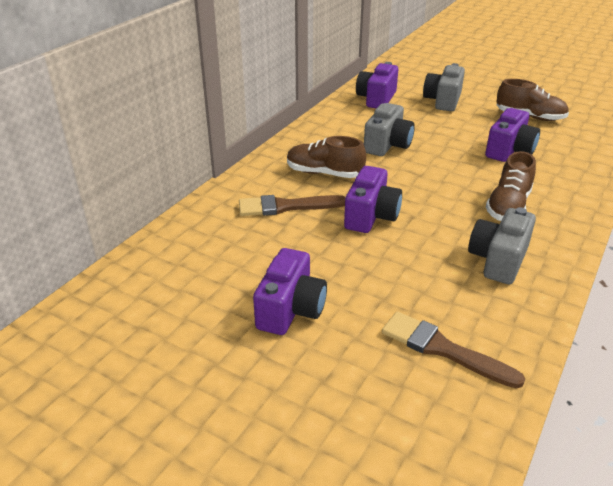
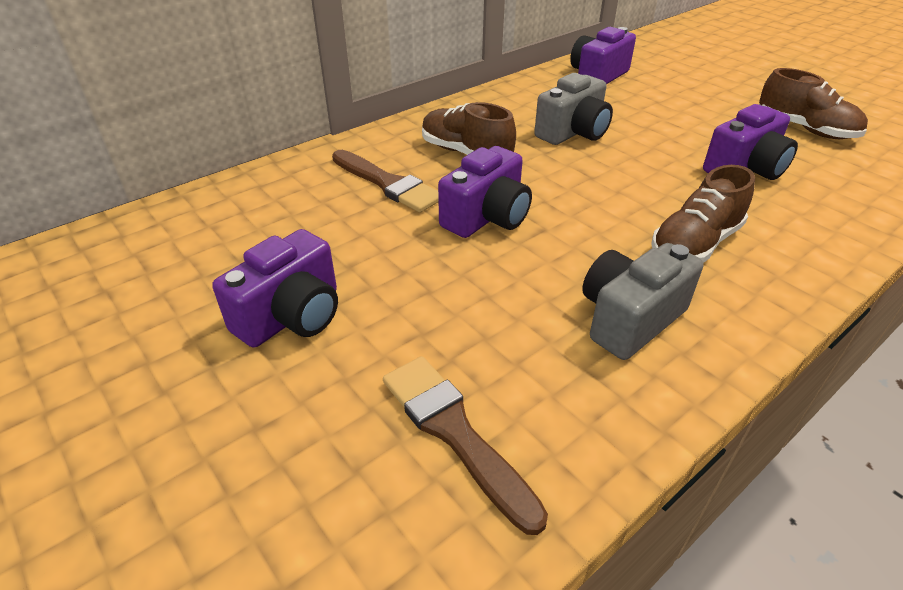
camera: 20 degrees right, 5 degrees up
(286, 207) = (388, 184): brown brush -> brown brush turned 150 degrees counterclockwise
(443, 101) = (687, 91): grey camera -> none

